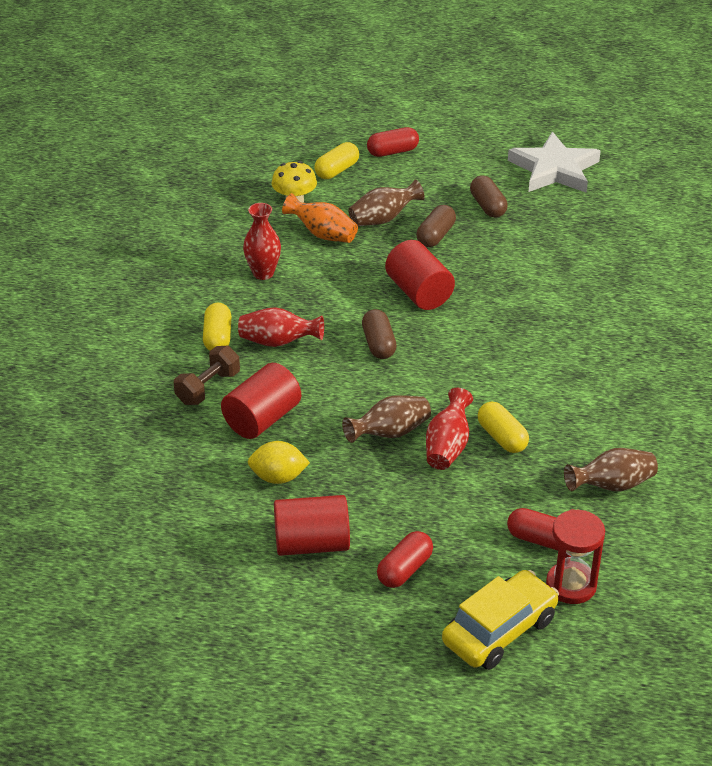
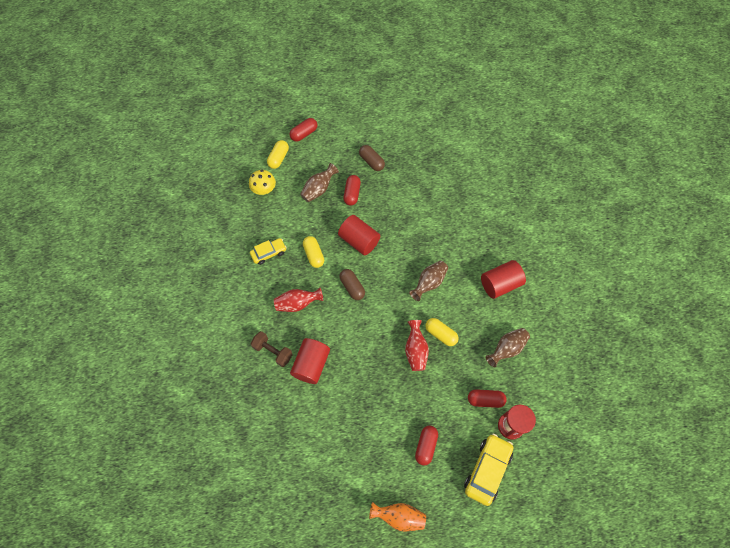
camera: 20 degrees left, 25 degrees up
(208, 388) = (273, 351): brown dumbbell -> brown dumbbell turned 75 degrees counterclockwise
(217, 337) = (263, 311): yellow capsule -> yellow capsule (314, 255)
(263, 273) = (269, 253): red vase -> yellow car
(278, 477) = (336, 404): yellow lemon -> none
(312, 543) = (372, 445): red cylinder -> red cylinder (500, 284)
(323, 234) = (290, 212): orange vase -> orange vase (399, 516)
(390, 433) = (382, 351): brown vase -> brown vase (429, 283)
(436, 236) = (352, 193): brown capsule -> red capsule
(554, 169) = (396, 122): white star -> none

